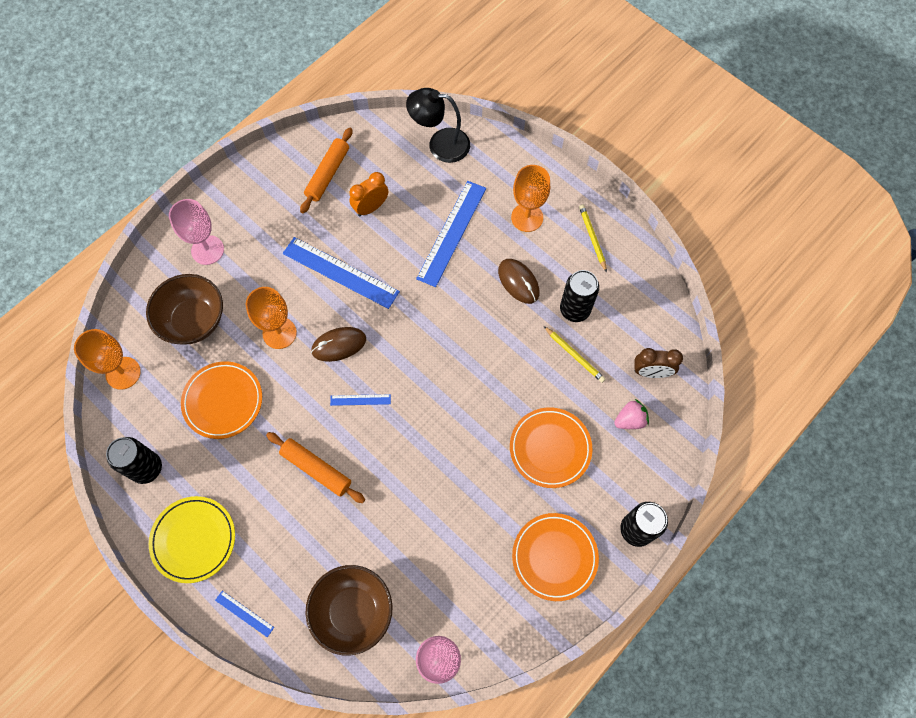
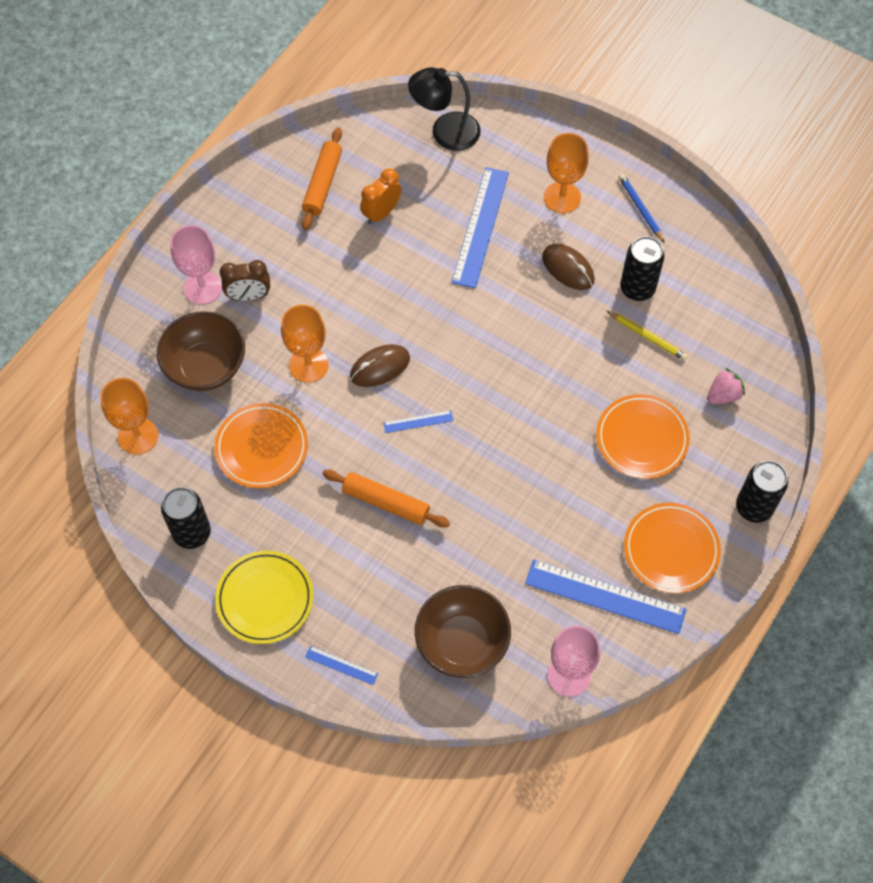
camera: 10 degrees left, 5 degrees down
(340, 272) = (363, 289): blue ruler -> blue ruler (605, 596)
(592, 238) = (640, 209): yellow pencil -> blue pencil
(651, 372) = (736, 341): brown clock -> brown clock (249, 296)

